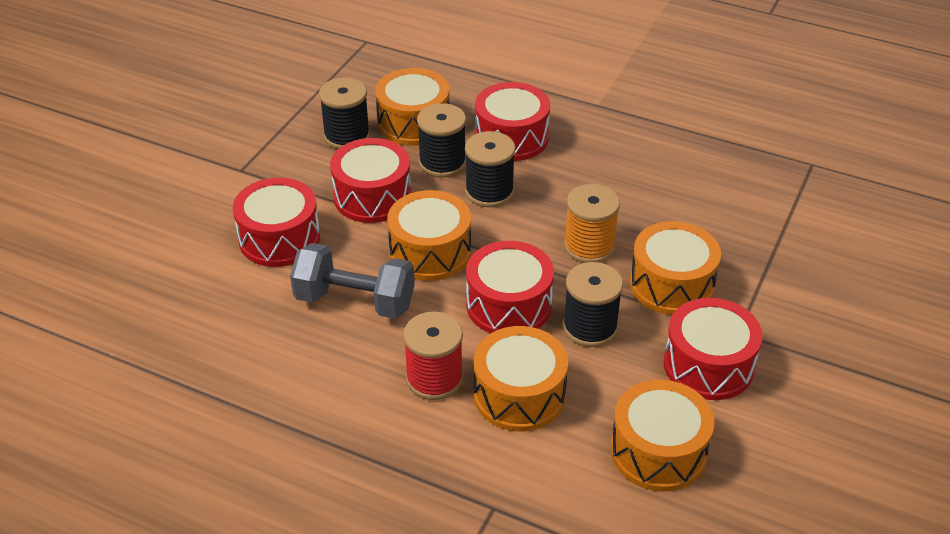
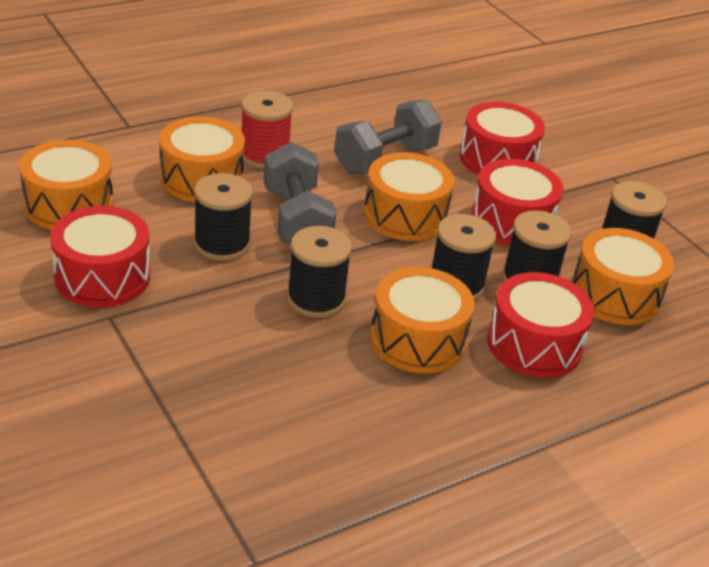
camera: 120 degrees right, 5 degrees down
(509, 305) = (296, 220): red drum -> grey dumbbell
(589, 246) = (316, 299): orange spool -> black spool
(671, 284) = (211, 316): orange drum -> orange drum (417, 339)

